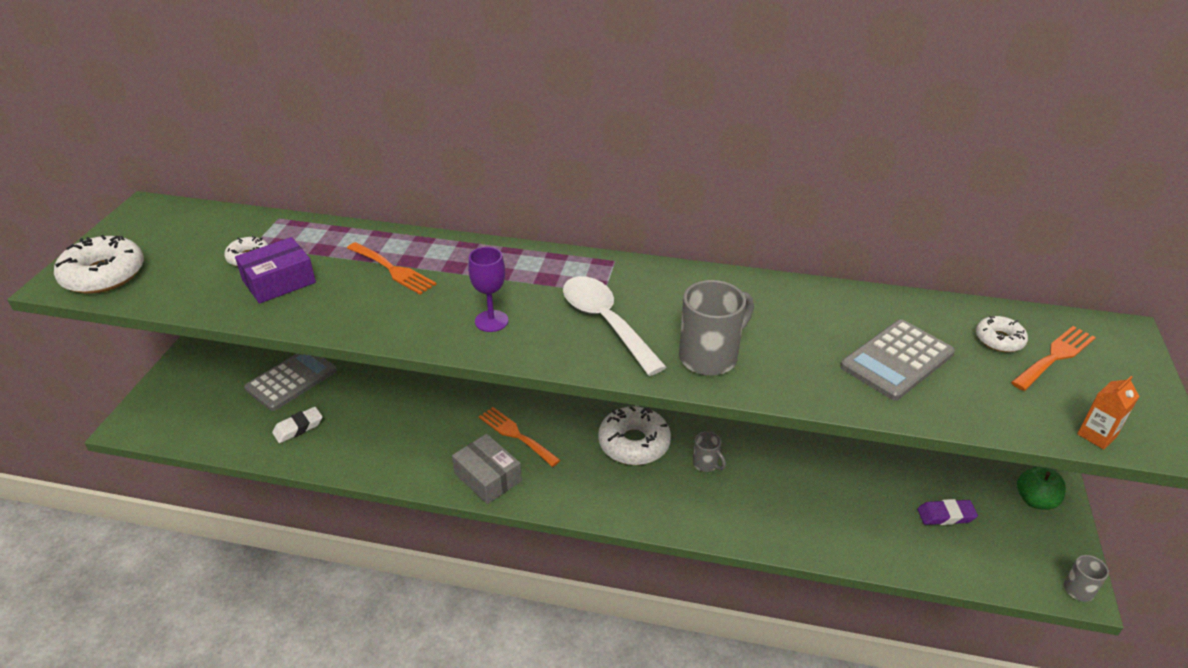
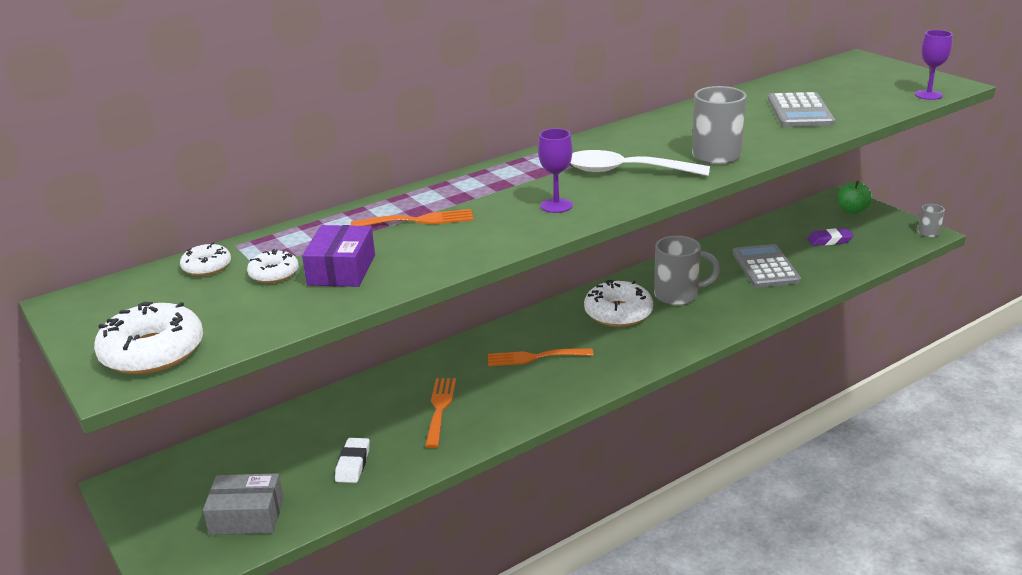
camera: 45 degrees left, 10 degrees down
(291, 380) = (279, 444): grey calculator -> grey calculator (765, 267)
(488, 477) = (561, 389): grey box -> grey box (247, 516)
(706, 464) = (678, 295): grey mug -> grey mug, size x1.88
(945, 515) = (829, 240): purple eraser -> purple eraser turned 45 degrees clockwise
(999, 340) = (821, 83): white donut -> white donut (207, 267)
(1055, 356) = (855, 78): orange fork -> orange fork (440, 408)
(1096, 435) = (928, 95): orange carton -> purple goblet

